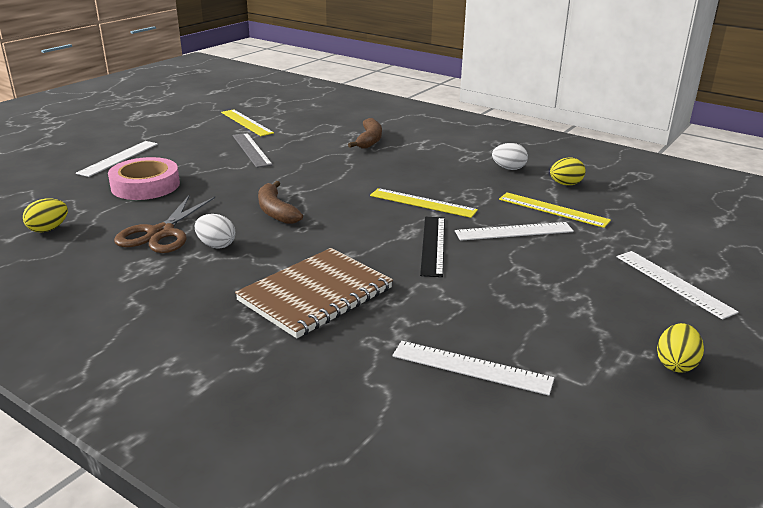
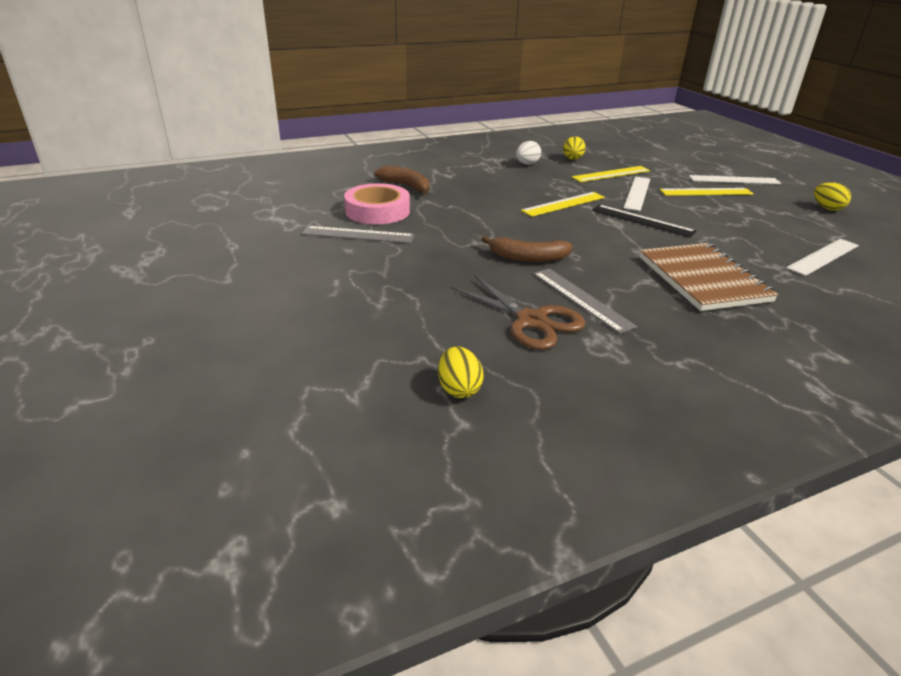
camera: 60 degrees left, 5 degrees up
(119, 158) = (277, 308): white ruler -> none
(145, 185) = (390, 307): pink tape -> pink tape (377, 211)
(216, 245) = (581, 299): white egg -> grey ruler
(246, 122) = (272, 220): yellow ruler -> yellow ruler (706, 192)

